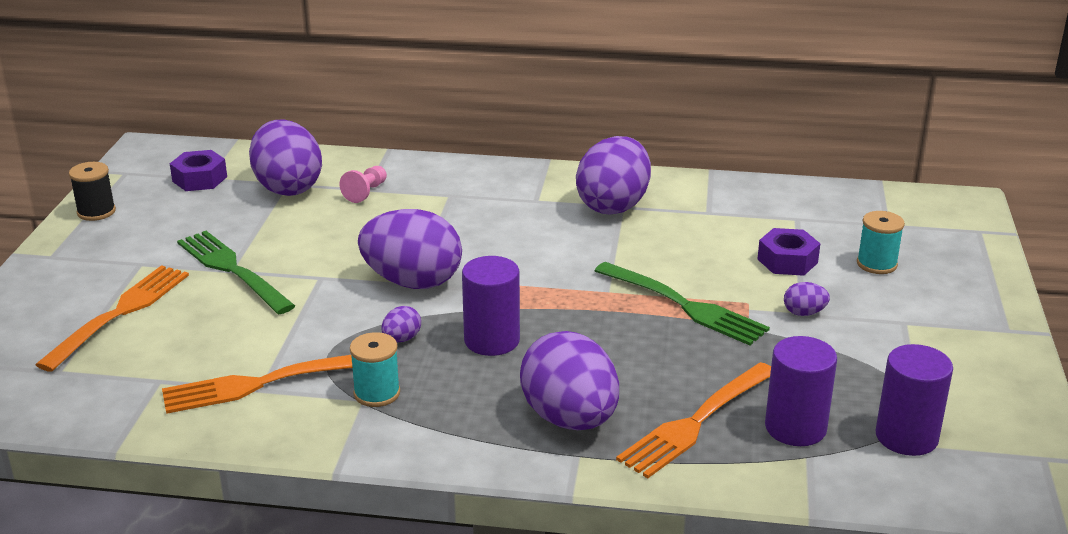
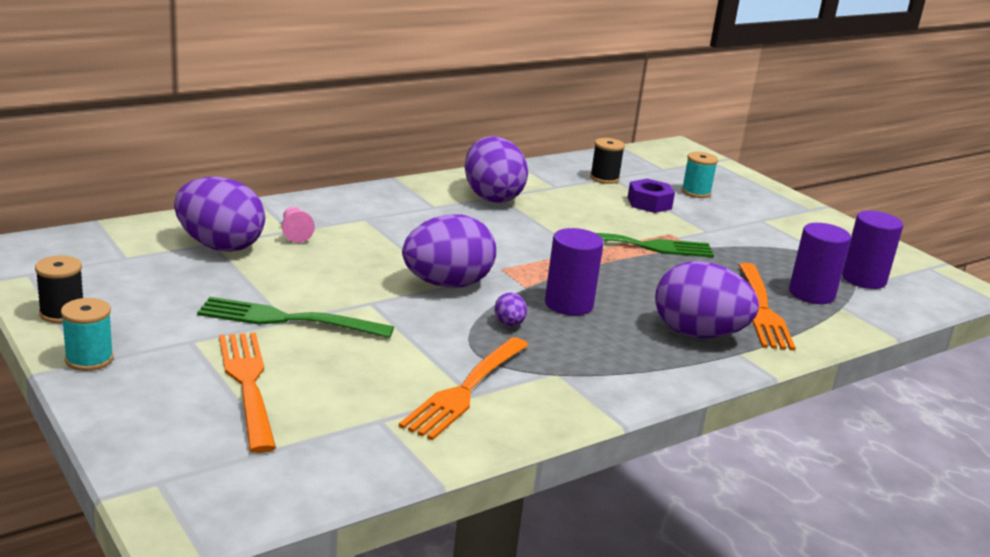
camera: 45 degrees left, 5 degrees down
(199, 179) = (121, 260): purple nut -> none
(377, 393) = (558, 365): turquoise spool -> turquoise spool (89, 359)
(785, 217) = (604, 178): none -> black spool
(804, 313) = (708, 230): purple egg -> none

